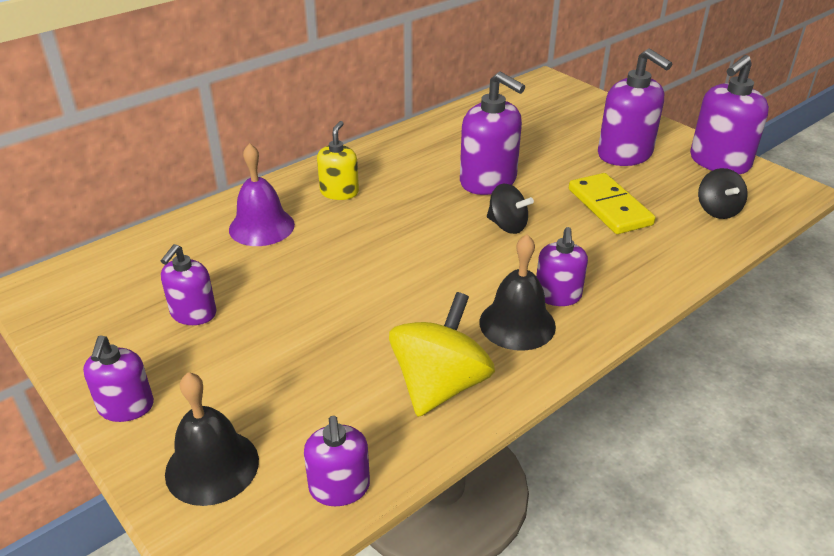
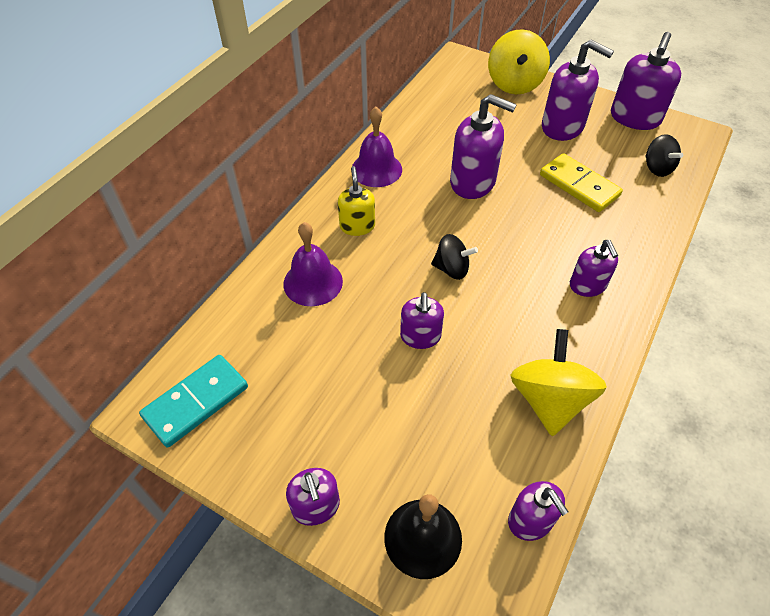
camera: 20 degrees left, 15 degrees up
(81, 293) = (196, 402): none -> turquoise domino
(193, 313) = (312, 393): purple soap dispenser -> purple soap dispenser (420, 336)
(392, 152) = (376, 169): none -> purple bell
(507, 226) = (513, 225): black spinning top -> black spinning top (451, 269)
(517, 324) = (573, 322): black bell -> none
(593, 110) = (514, 84): none -> yellow spinning top

